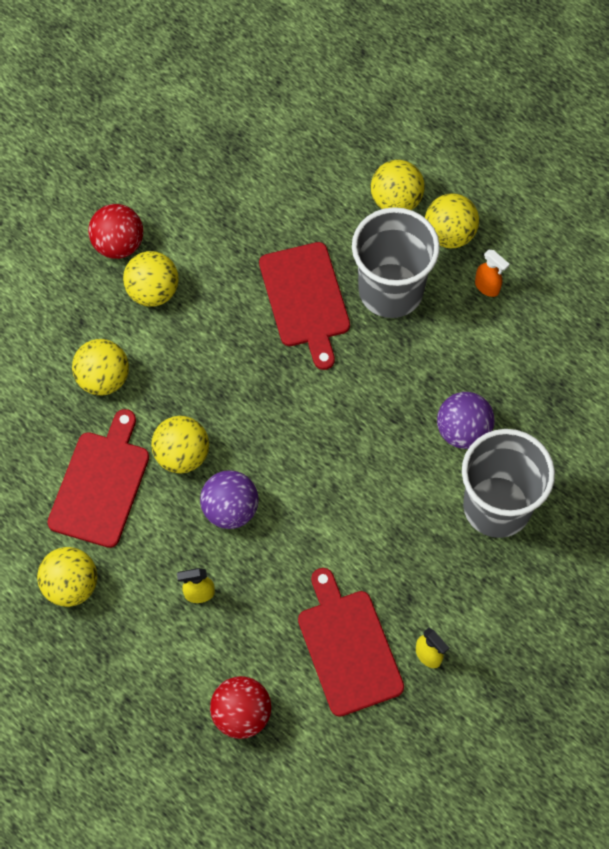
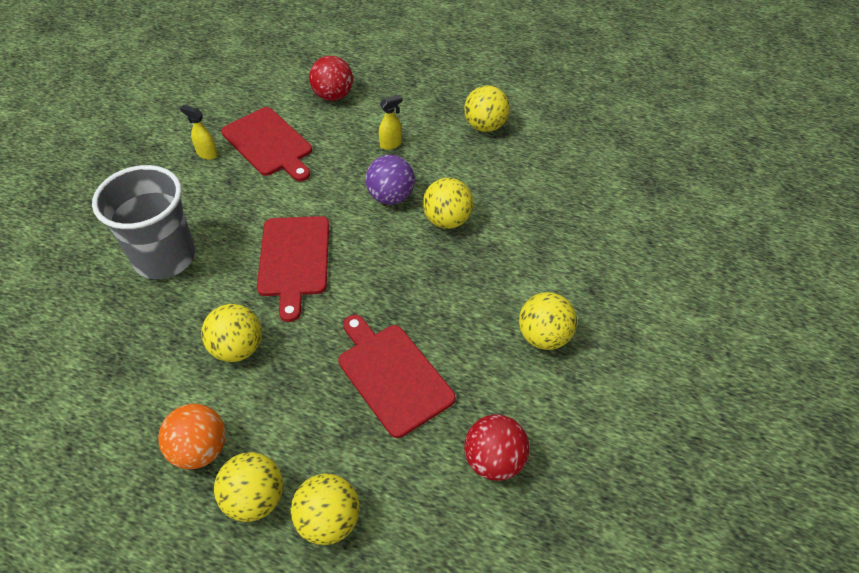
camera: 160 degrees right, 15 degrees down
(101, 484) = (500, 185): red cutting board -> red cutting board (294, 260)
(103, 378) = (543, 254): yellow ball -> yellow ball (237, 348)
(118, 244) = (603, 370): red ball -> red ball (494, 460)
(390, 290) = (306, 412): grey cup -> none
(463, 431) = (205, 305): purple ball -> none
(487, 287) = (200, 449): orange spray bottle -> orange ball

